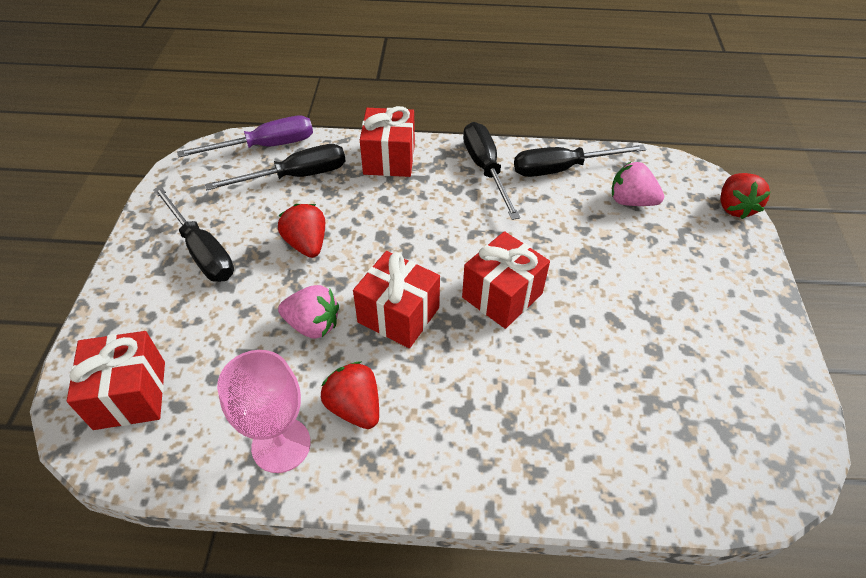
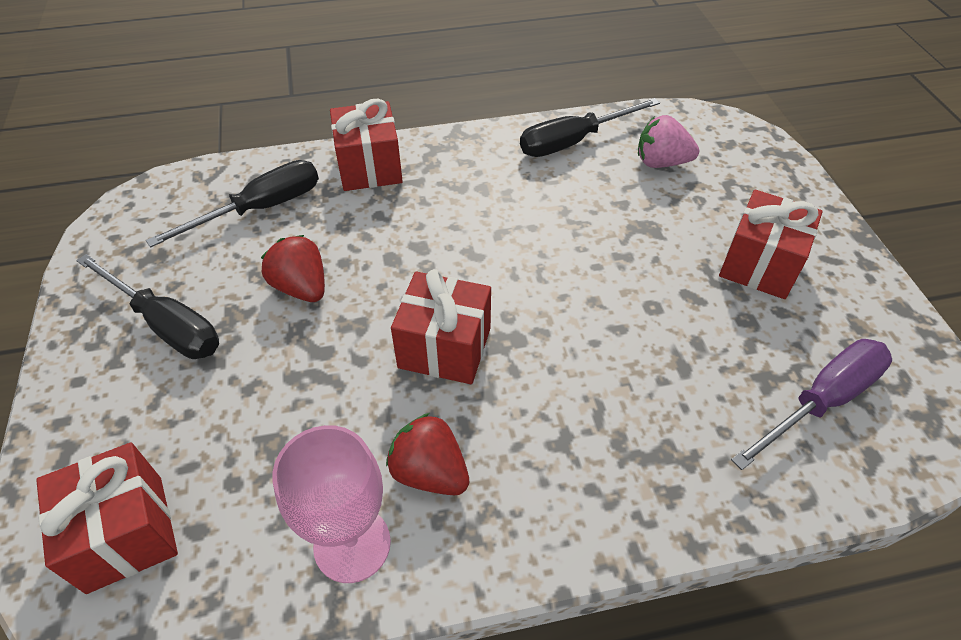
camera: 15 degrees left, 0 degrees up
(266, 146) = (209, 180): purple screwdriver -> purple screwdriver (821, 401)
(313, 325) = (342, 384): pink strawberry -> none
(485, 169) = (487, 158): black screwdriver -> none
(502, 295) = (558, 297): red gift -> red gift (760, 265)
(734, 207) = (771, 148): red strawberry -> none

